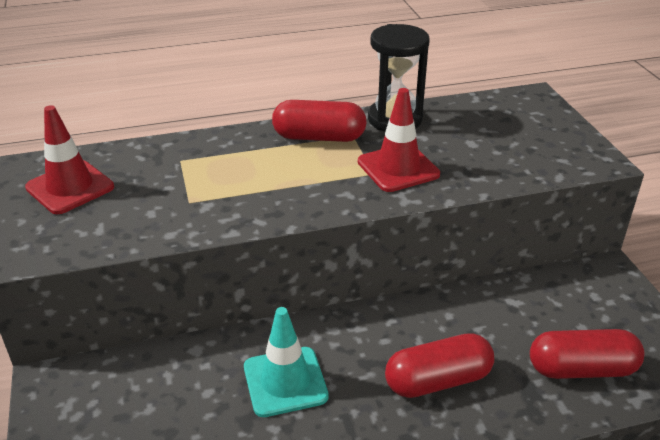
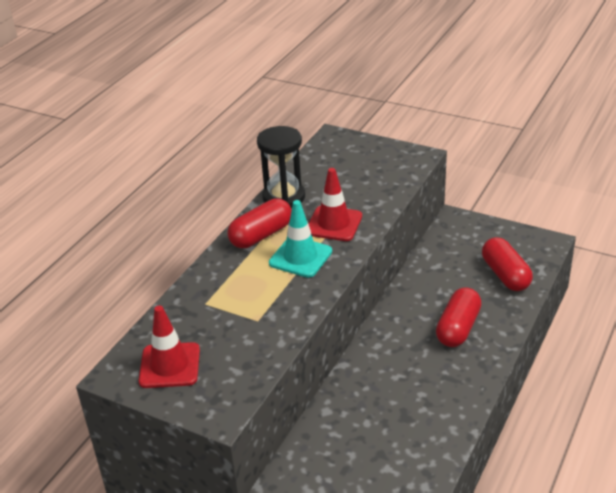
camera: 45 degrees left, 0 degrees up
(285, 381) = (394, 386): turquoise traffic cone -> turquoise traffic cone (300, 257)
(581, 369) = (505, 275): red capsule -> red capsule turned 60 degrees counterclockwise

